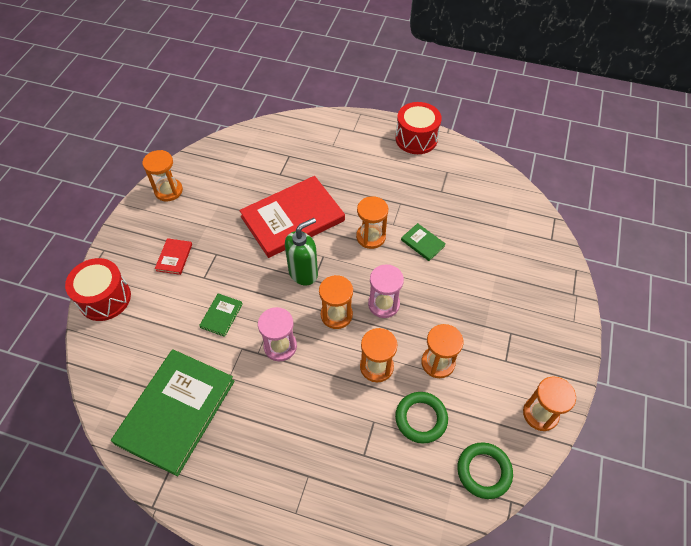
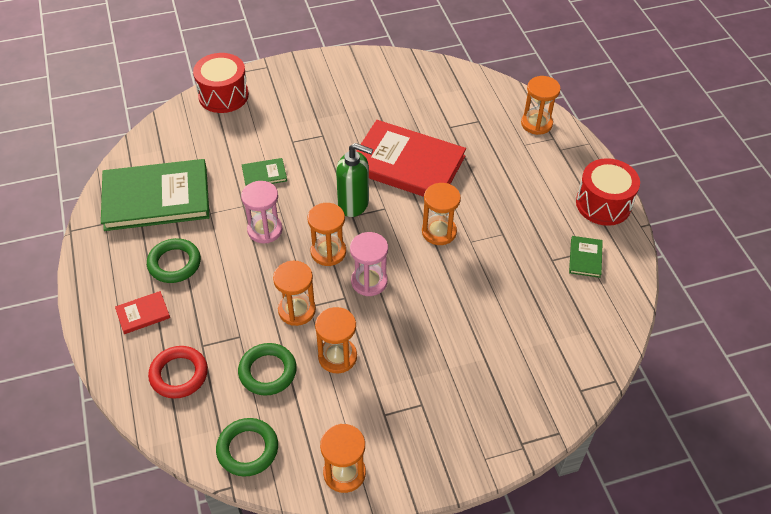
camera: 55 degrees right, 5 degrees down
(168, 191) = (360, 67): orange hourglass -> orange hourglass (536, 124)
(174, 257) = (296, 111): red book -> red book (143, 314)
(262, 434) = (174, 263): none -> green ring
(381, 488) = (179, 374): none -> red ring
(422, 243) = (469, 276): green book -> green book (585, 258)

